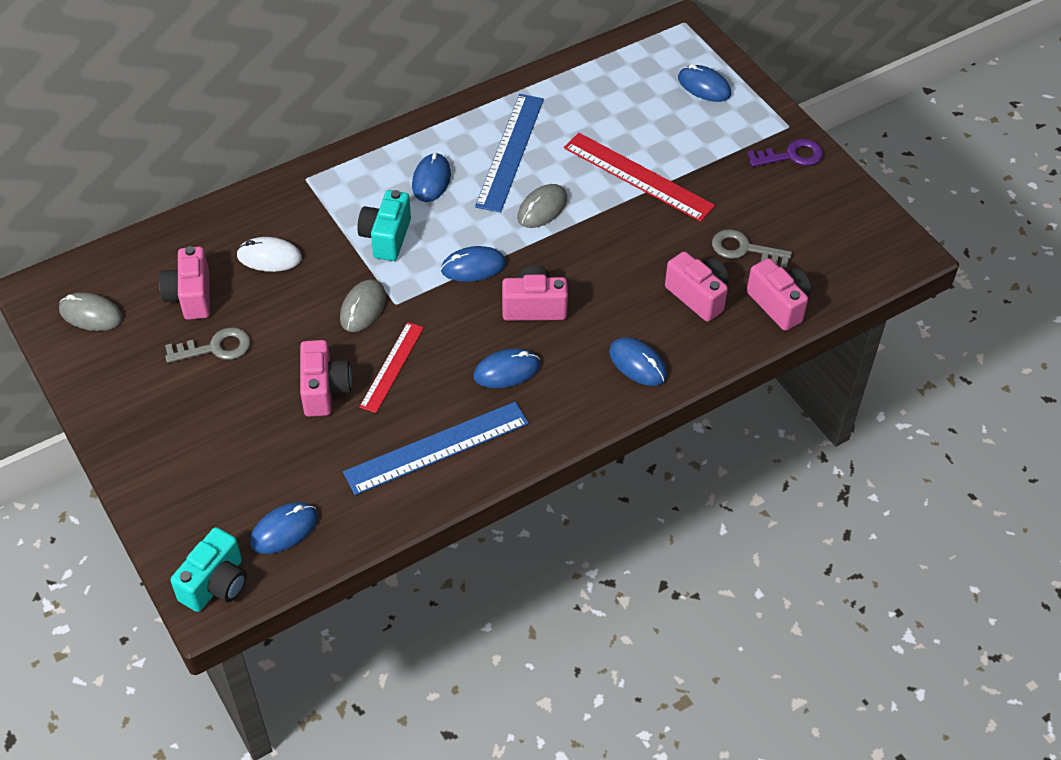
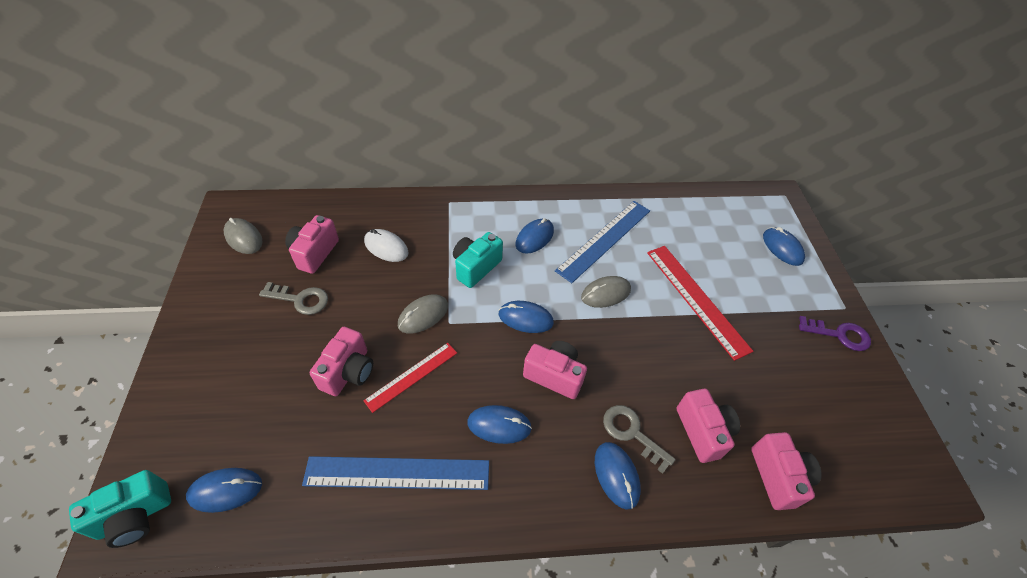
camera: 25 degrees right, 0 degrees up
(744, 249) = (764, 403): grey key -> grey key (632, 433)

